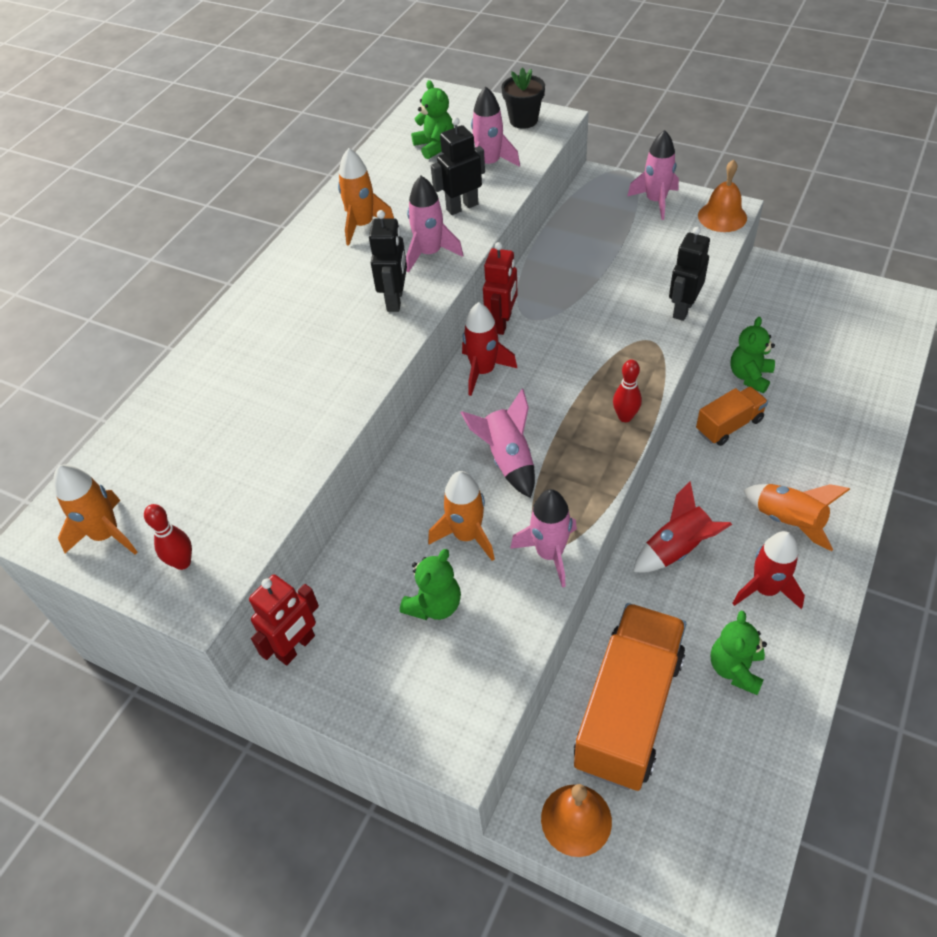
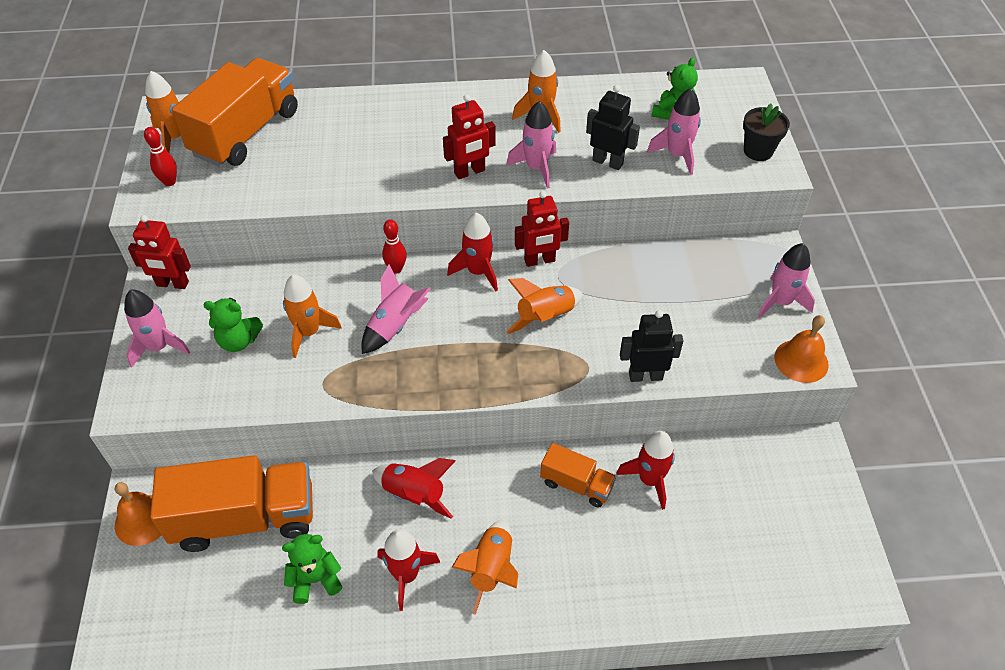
camera: 55 degrees right, 0 degrees up
(165, 462) = (246, 133): none -> orange truck
(395, 300) = (470, 172): black robot -> red robot
(549, 553) = (317, 389): pink rocket -> pink rocket (159, 347)
(574, 346) = (545, 317): none -> orange rocket
(625, 417) = (485, 383): red bowling pin -> red bowling pin (396, 269)
(749, 376) = (649, 480): green teddy bear -> red rocket

